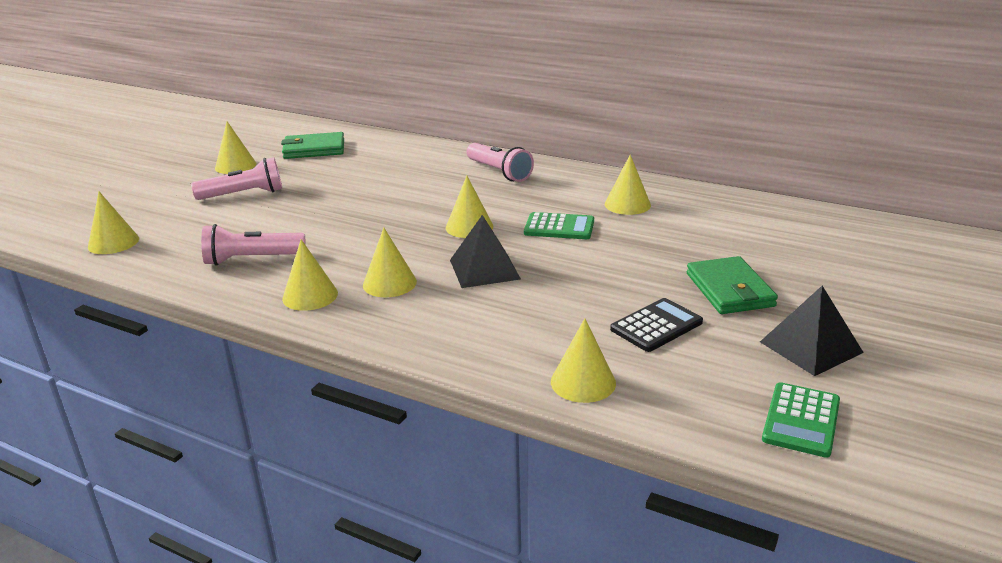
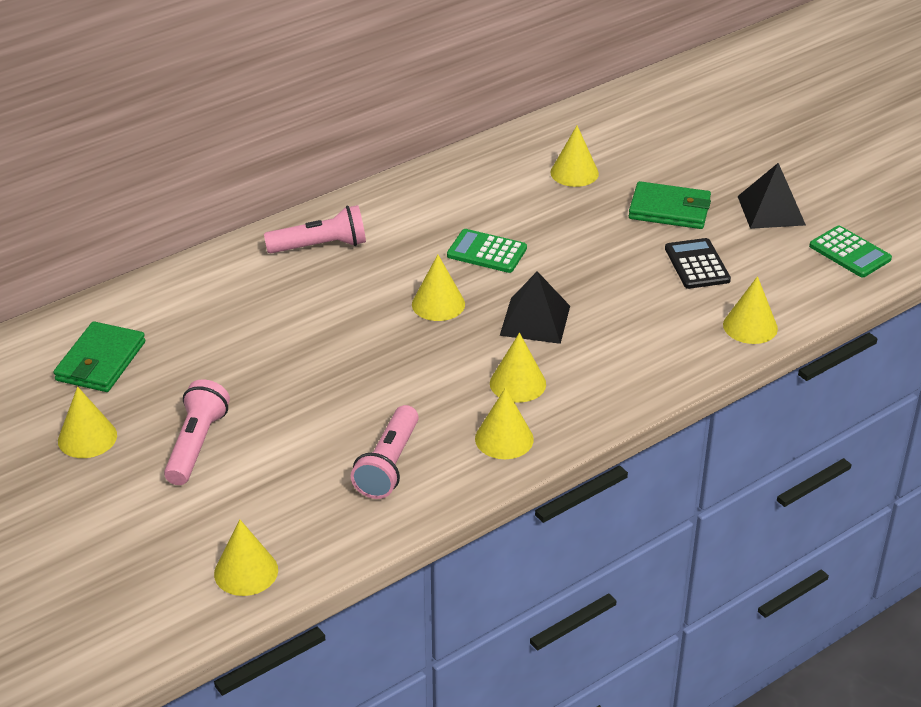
camera: 65 degrees left, 10 degrees up
(559, 227) = (486, 252): green calculator -> green calculator turned 105 degrees counterclockwise
(627, 204) = (473, 198): yellow cone -> yellow cone (574, 173)

